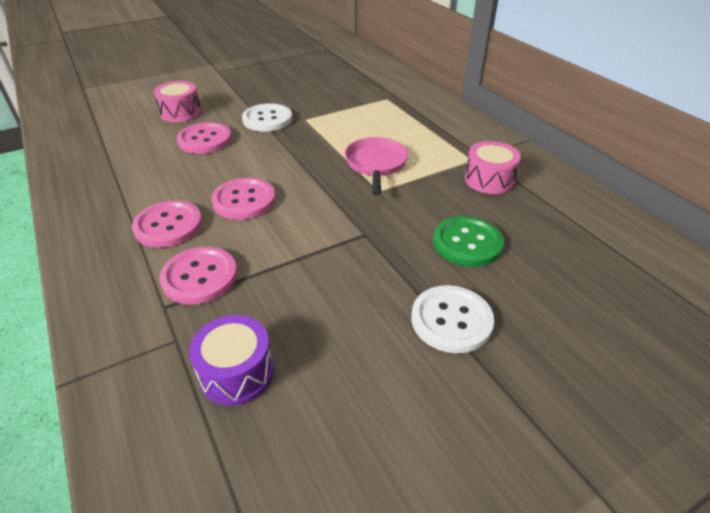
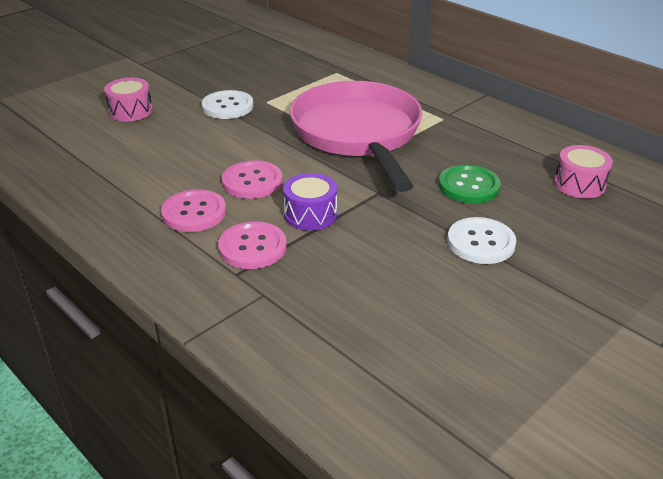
camera: 15 degrees left, 5 degrees down
(205, 140) = (175, 134): pink button -> none
(236, 372) = (330, 306): purple drum -> purple drum (310, 214)
(376, 164) = (358, 134): pink pan -> pink pan, size x2.15
(489, 180) = (465, 133): pink drum -> pink drum (579, 184)

